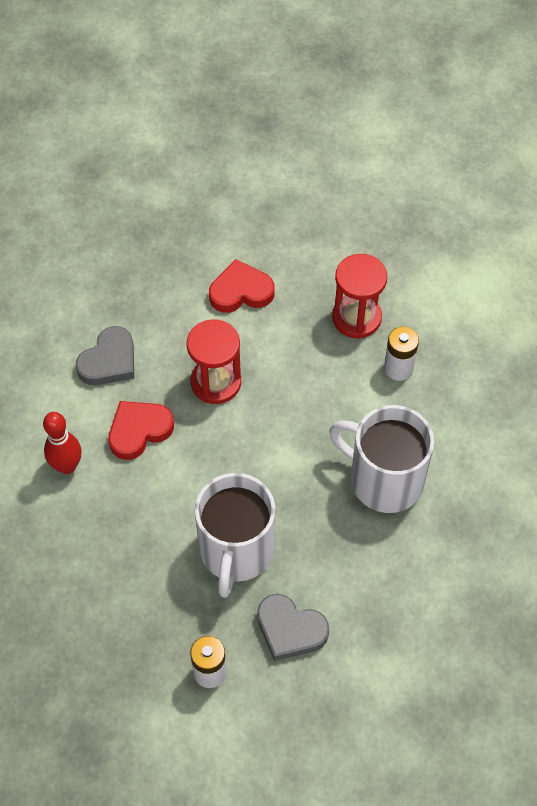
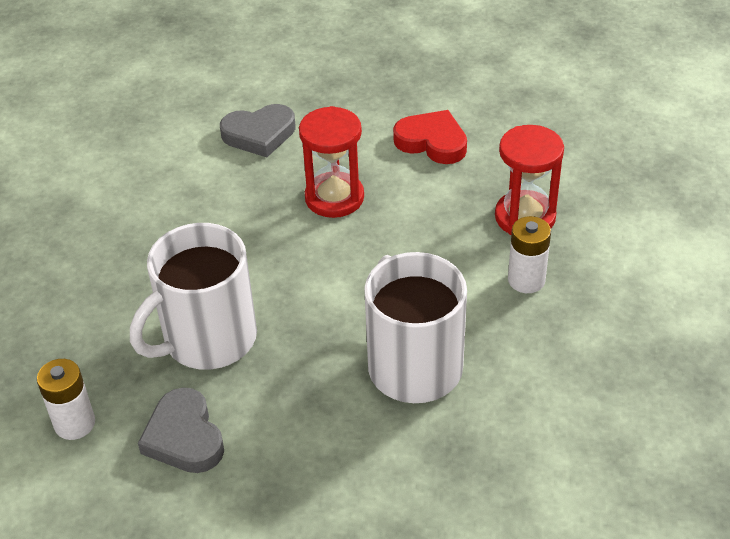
camera: 40 degrees right, 15 degrees down
(67, 466) = (140, 190): red bowling pin -> none
(139, 431) = (227, 197): red heart -> none

